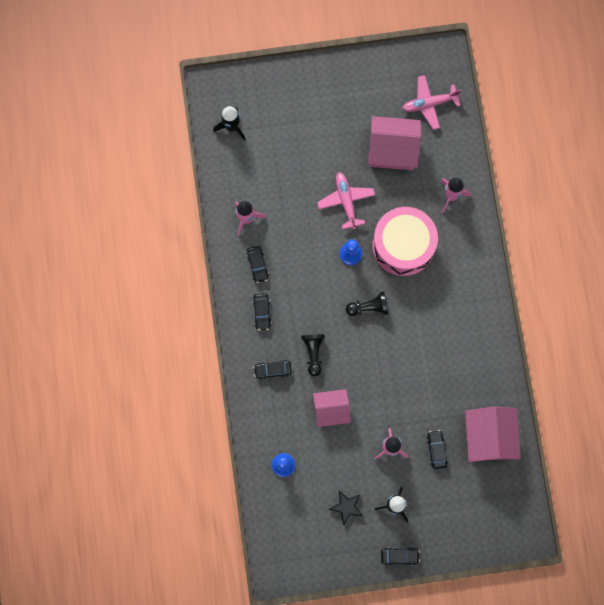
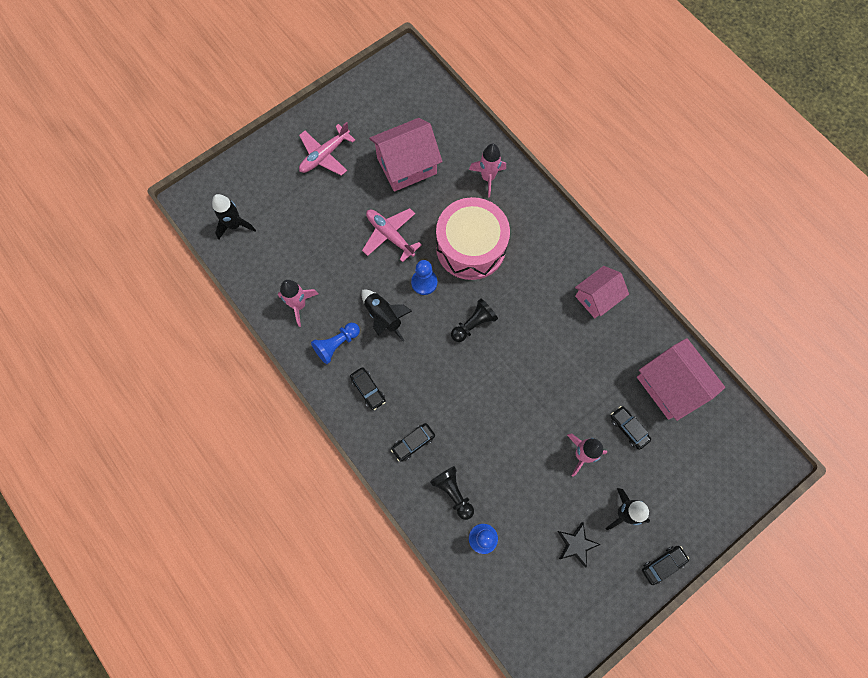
camera: 30 degrees left, 5 degrees down
(257, 265) = (336, 344): black car -> blue pawn
(304, 264) = (384, 317): none -> black rocket
(313, 353) = (445, 401): black pawn -> black pawn (453, 492)
(331, 410) = (498, 449): pink house -> pink house (597, 297)
(429, 104) = (416, 108): pink plane -> pink plane (324, 155)

